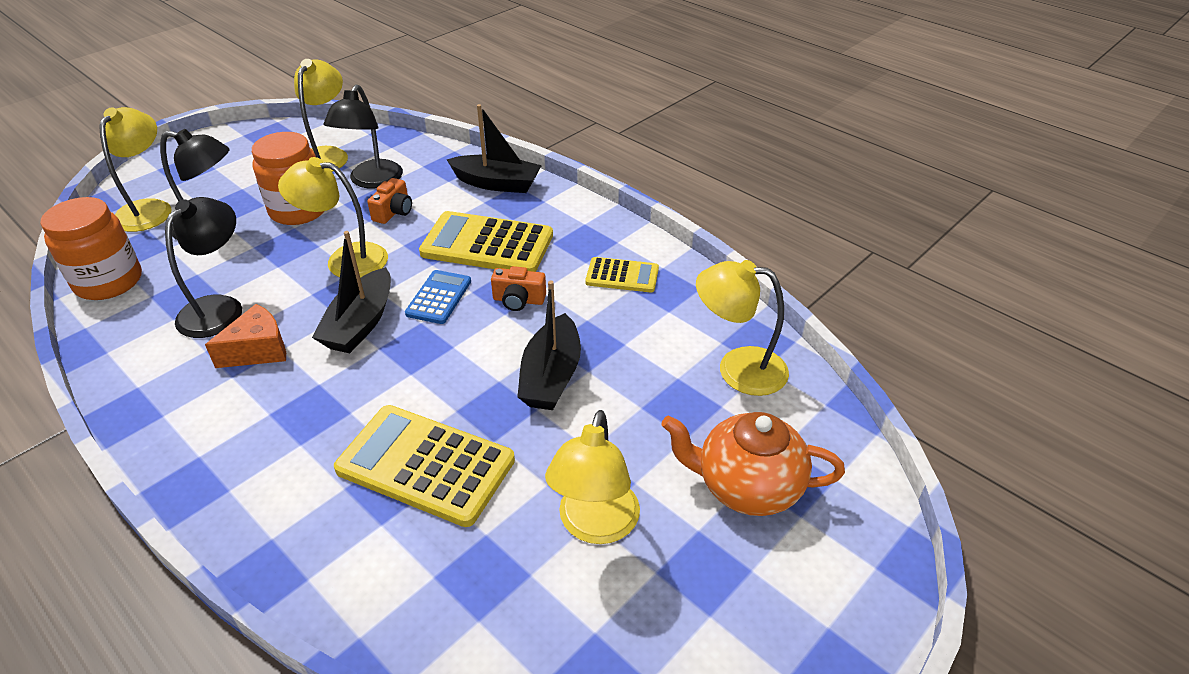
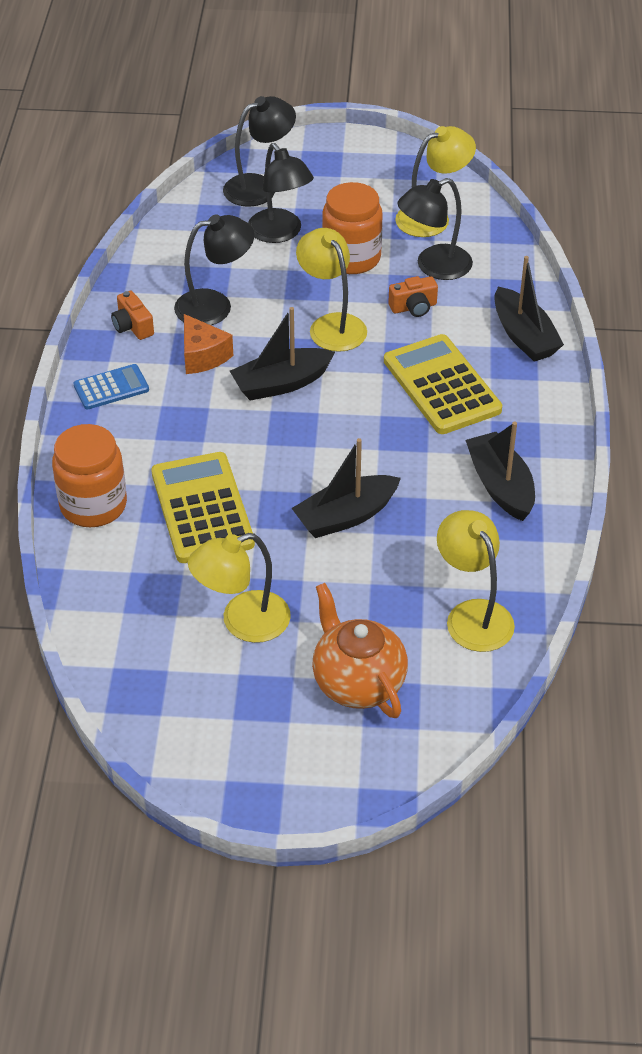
camera: 50 degrees right, 5 degrees up
(109, 282) = (176, 236): orange jar -> orange jar (93, 505)
(149, 209) = (259, 187): yellow lamp -> black lamp
(258, 350) = (202, 356): orange cheese -> orange cheese turned 45 degrees clockwise
(439, 297) = (353, 403): blue calculator -> blue calculator (111, 388)
(518, 300) = (401, 446): orange camera -> orange camera (132, 326)
(622, 276) = (500, 486): yellow calculator -> black boat

